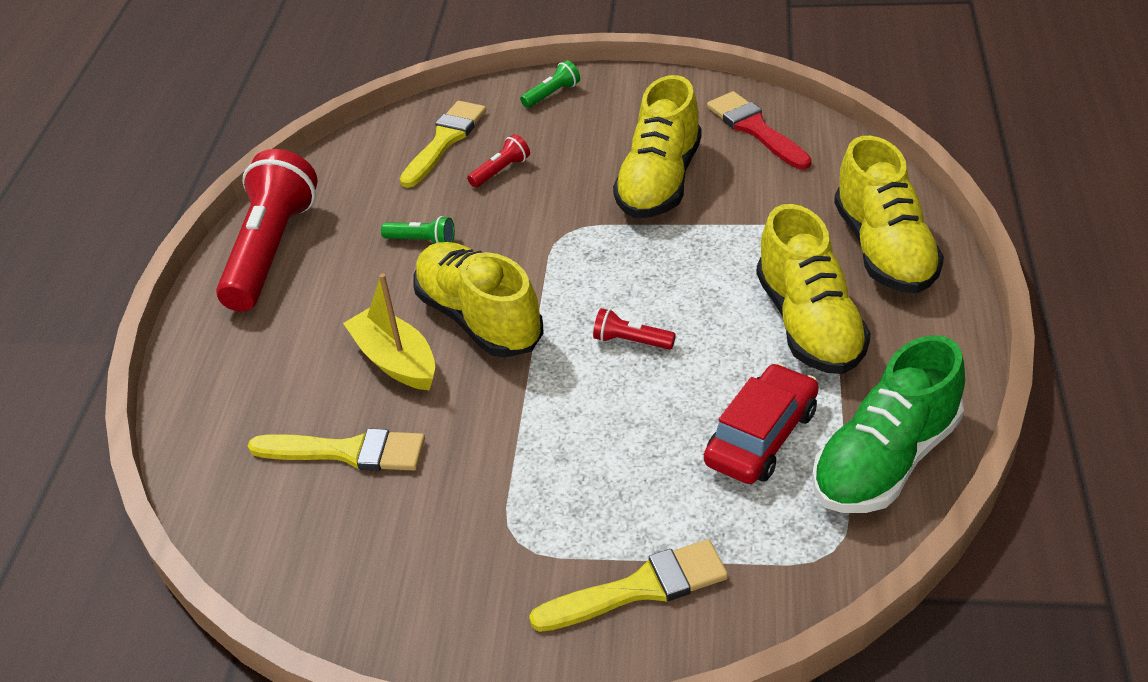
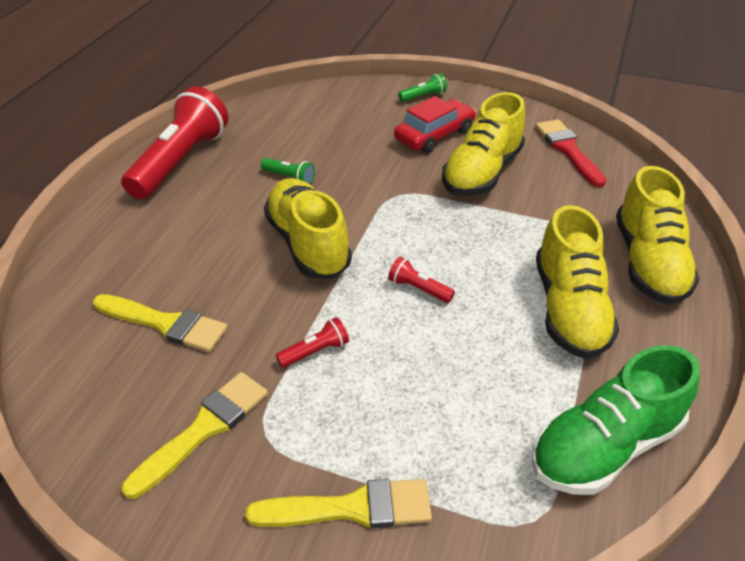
camera: 10 degrees right, 0 degrees up
(396, 360) = (232, 261): yellow boat -> none
(445, 141) = (334, 112): yellow brush -> yellow brush (204, 429)
(501, 171) = (366, 141): red flashlight -> red flashlight (315, 351)
(761, 437) = (501, 396): red car -> red car (434, 135)

